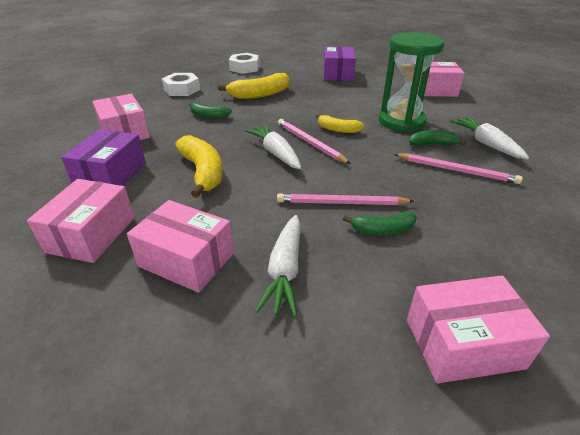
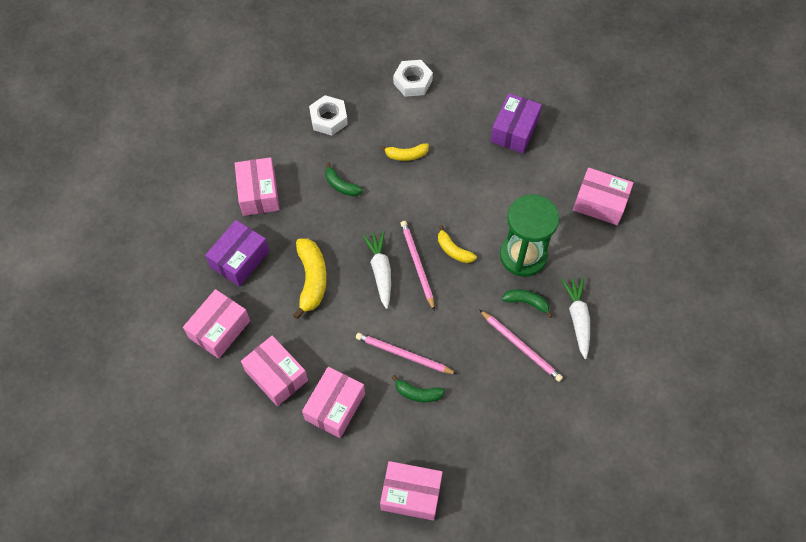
camera: 20 degrees right, 25 degrees up
(260, 94) = (406, 155): yellow banana -> yellow banana, size x0.60
(285, 270) = (335, 407): white carrot -> pink box

